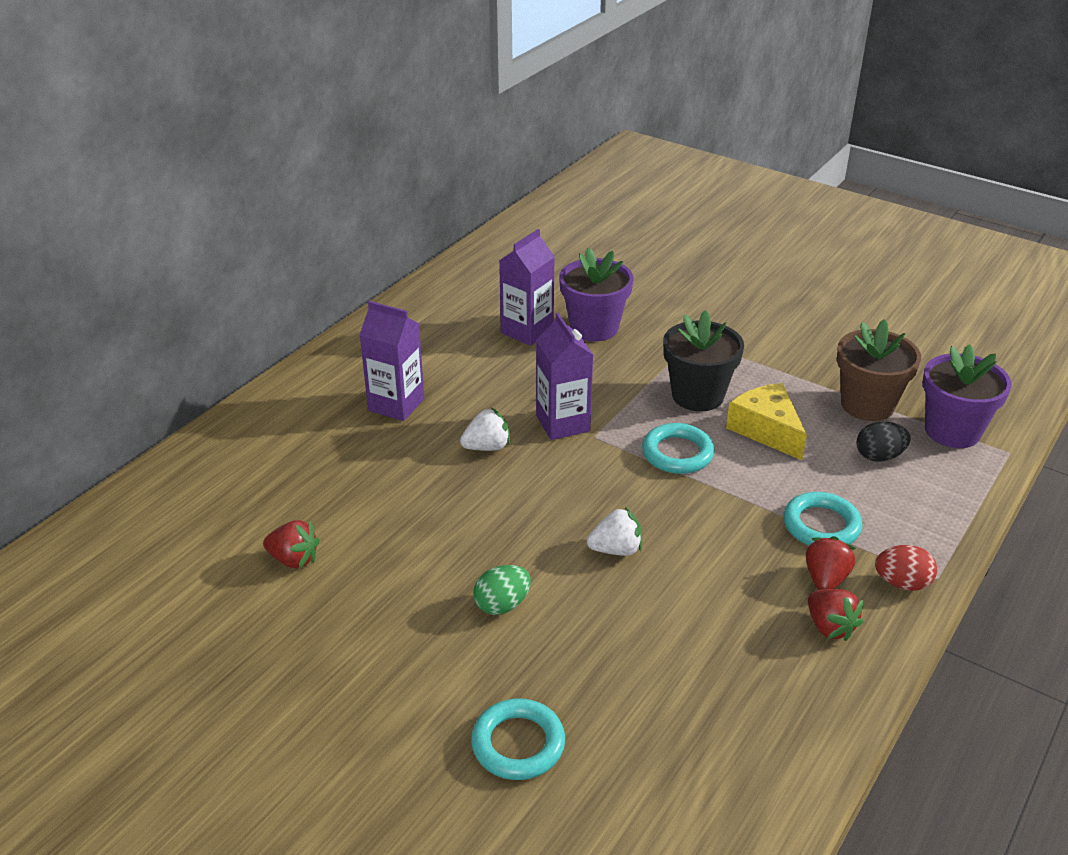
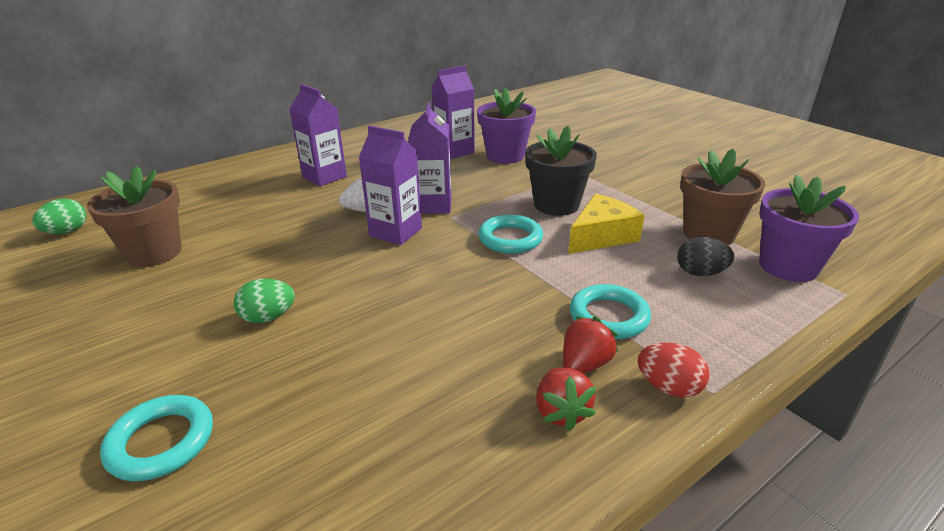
camera: 20 degrees right, 5 degrees down
(146, 556) = (67, 232): none -> green egg
(294, 559) = (154, 253): red strawberry -> brown flower pot
(549, 470) = (395, 232): none -> purple carton
(616, 550) = (401, 296): white strawberry -> none
(766, 430) = (601, 236): yellow cheese -> yellow cheese turned 60 degrees clockwise

